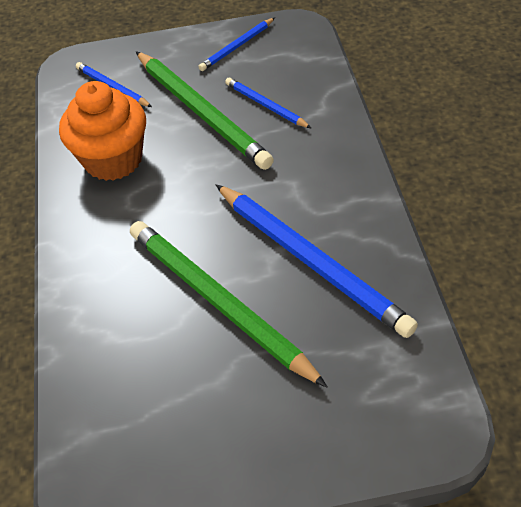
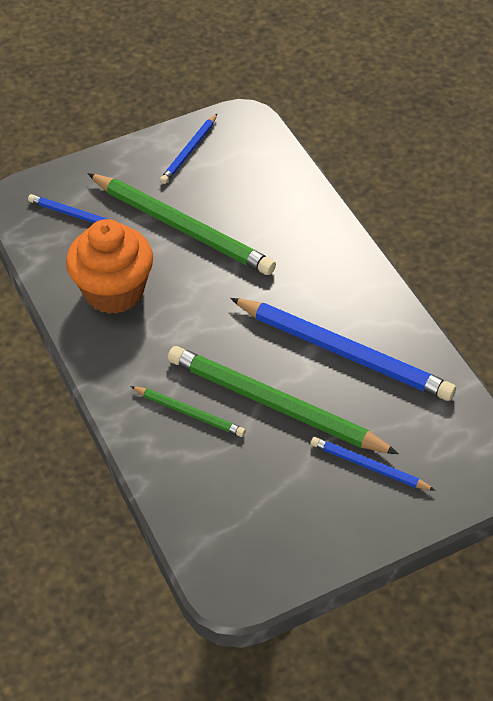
camera: 20 degrees left, 0 degrees up
(130, 292) = (189, 413): none -> green pencil
(266, 105) = (244, 210): blue pencil -> blue pencil (369, 466)

